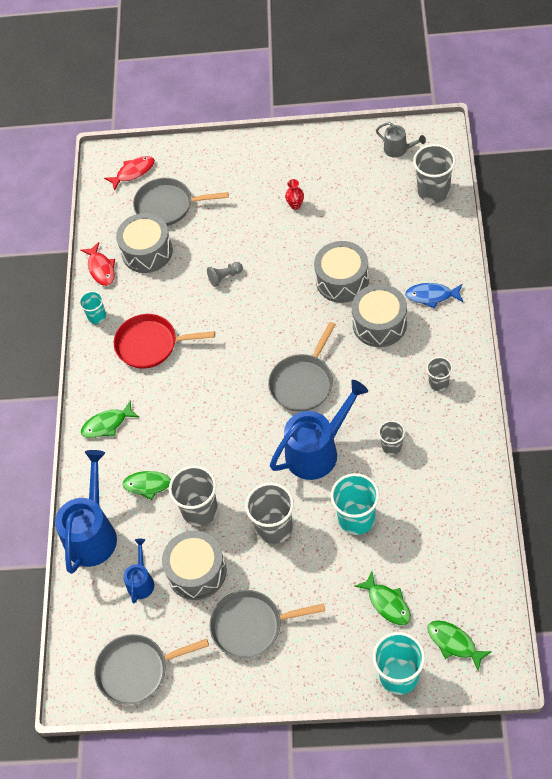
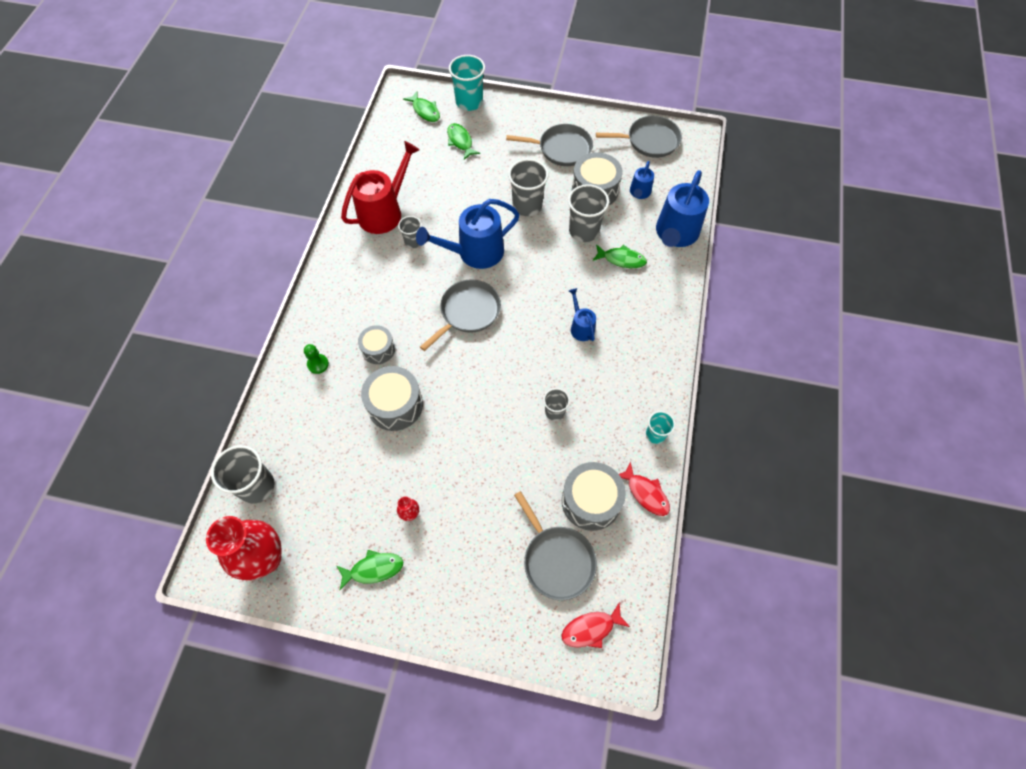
camera: 175 degrees left, 5 degrees up
(101, 269) = (645, 493): red fish -> red fish turned 150 degrees clockwise
(107, 424) = (655, 320): green fish -> green fish (374, 569)
(150, 344) = (603, 387): red pan -> none
(167, 206) = (557, 560): grey pan -> grey pan turned 45 degrees clockwise
(182, 397) = (581, 327): none -> blue watering can
(224, 277) = (512, 443): grey pawn -> none
(356, 519) = (461, 197): turquoise cup -> none
(379, 324) = (378, 349): grey drum -> grey drum, size x0.63
(398, 149) = (265, 559): grey watering can -> red vase
(431, 296) = (318, 364): blue fish -> green pawn
(438, 383) = (351, 282): grey cup -> grey cup (554, 412)
(441, 475) = (384, 212): none -> red watering can

